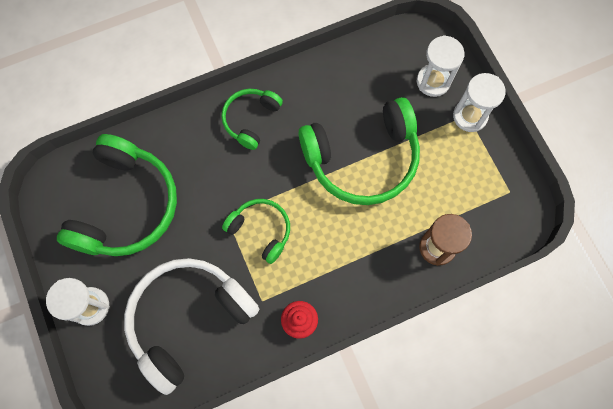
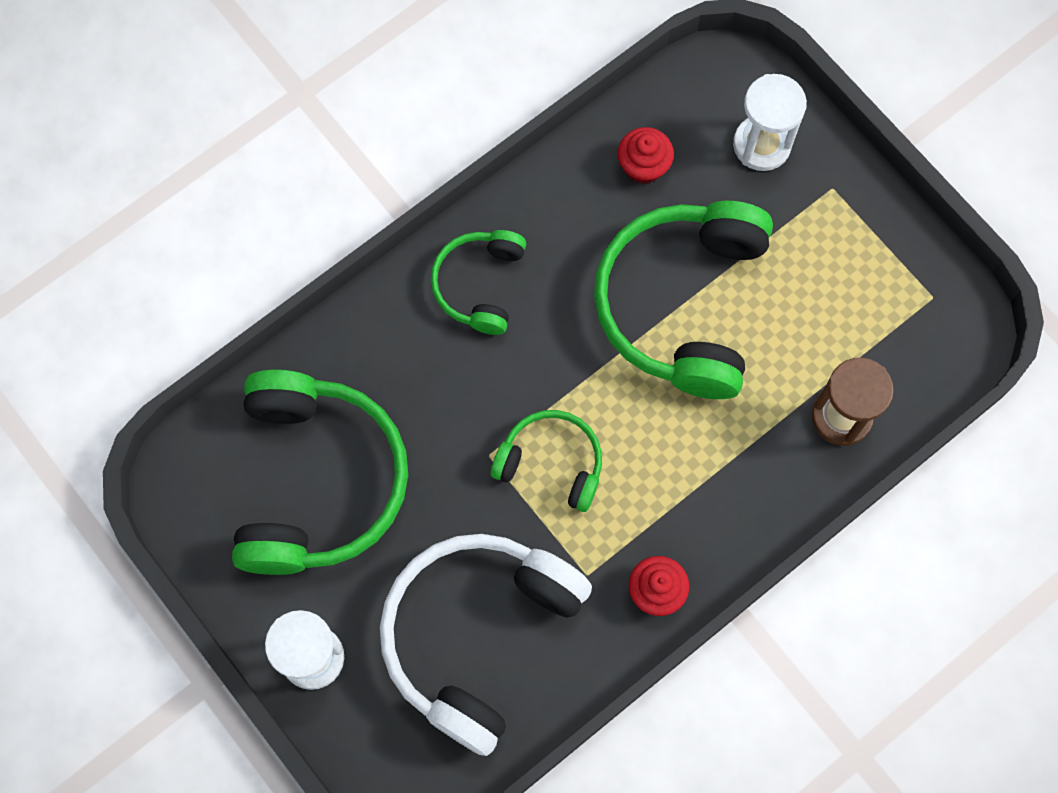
camera: 15 degrees left, 0 degrees up
(362, 77) = (643, 165): none -> red cupcake
(362, 159) = (682, 304): green headphones -> green headphones turned 135 degrees clockwise
(470, 116) = (837, 188): white hourglass -> none

